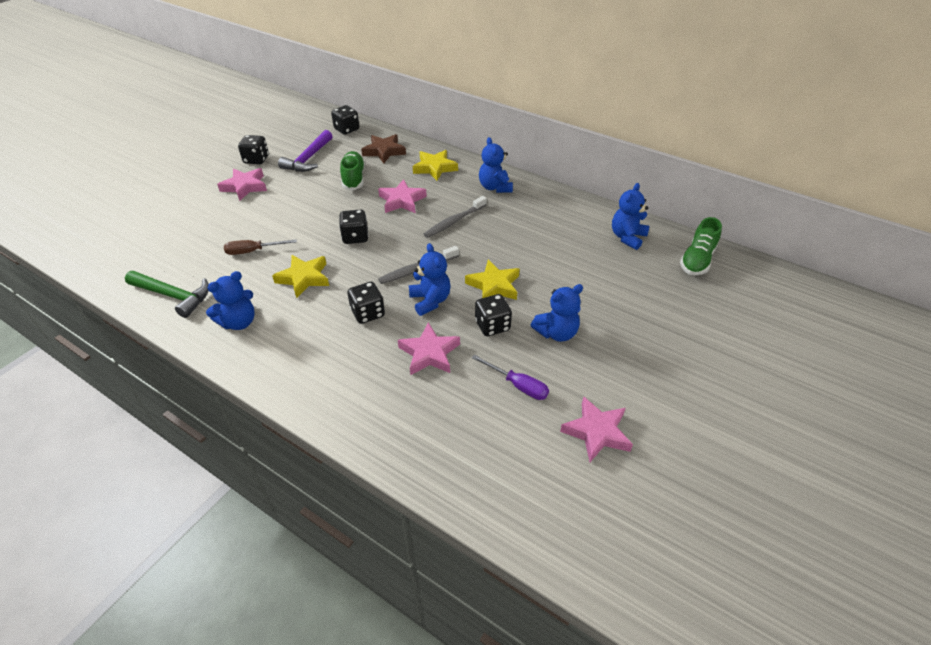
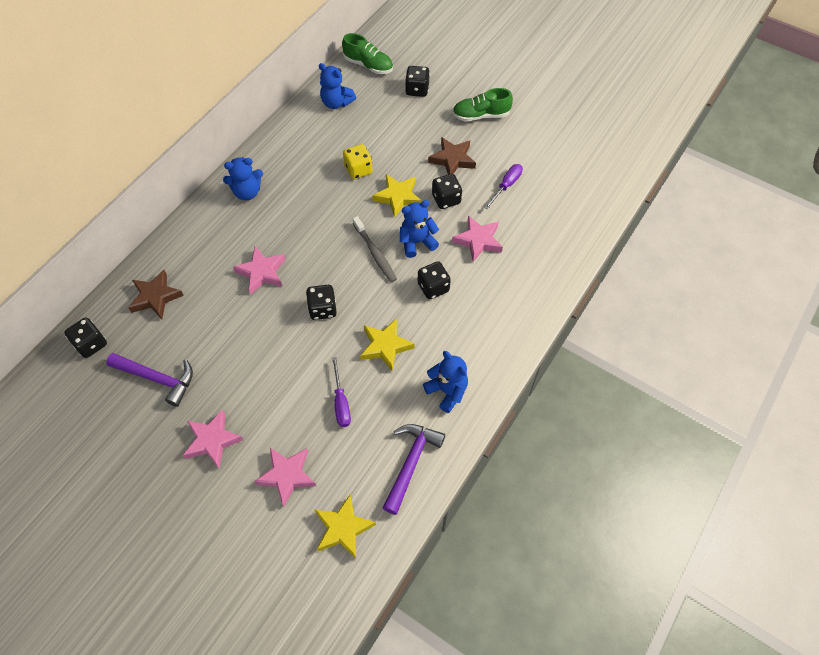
camera: 90 degrees left, 15 degrees up
(173, 296) = (411, 463): green hammer -> purple hammer
(253, 251) = (341, 402): brown screwdriver -> purple screwdriver
(256, 159) = (148, 441): black dice -> black dice (417, 90)
(353, 178) = (211, 323): green shoe -> green shoe (481, 115)
(435, 168) = (201, 245): yellow star -> yellow star (343, 528)
(454, 221) = (303, 226): grey toothbrush -> none
(530, 255) = (358, 170): none -> yellow dice
(556, 333) = (452, 159): blue teddy bear -> brown star
(596, 432) = (542, 146): pink star -> pink star (287, 475)

